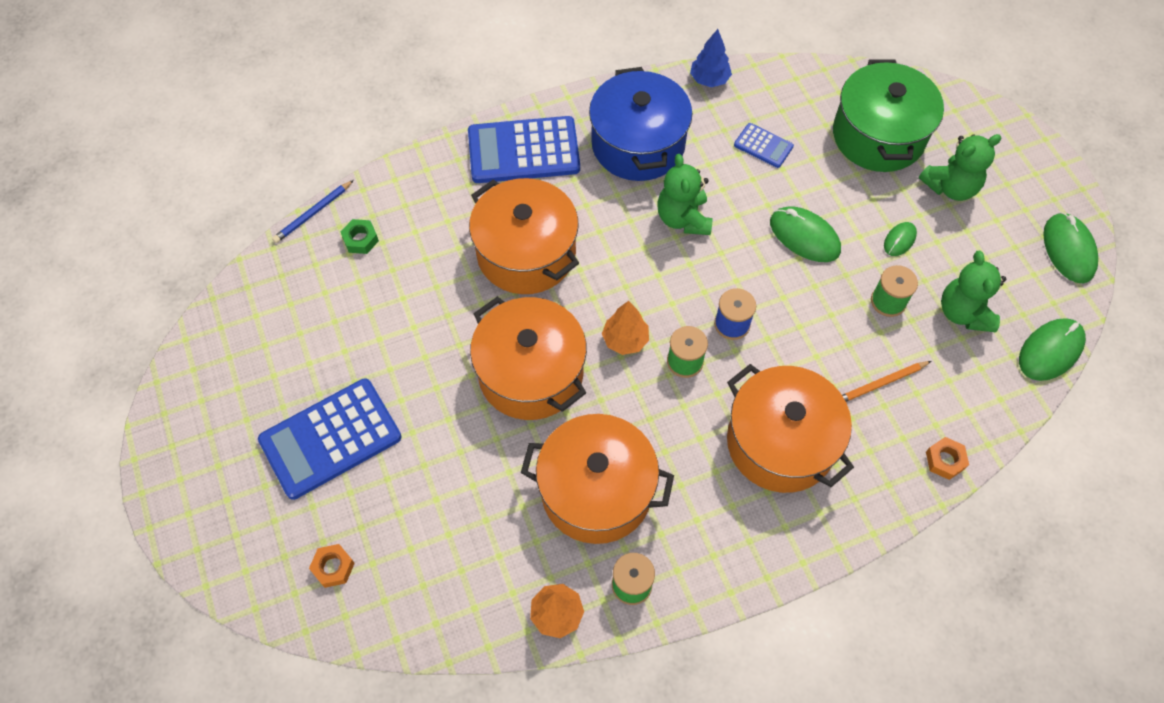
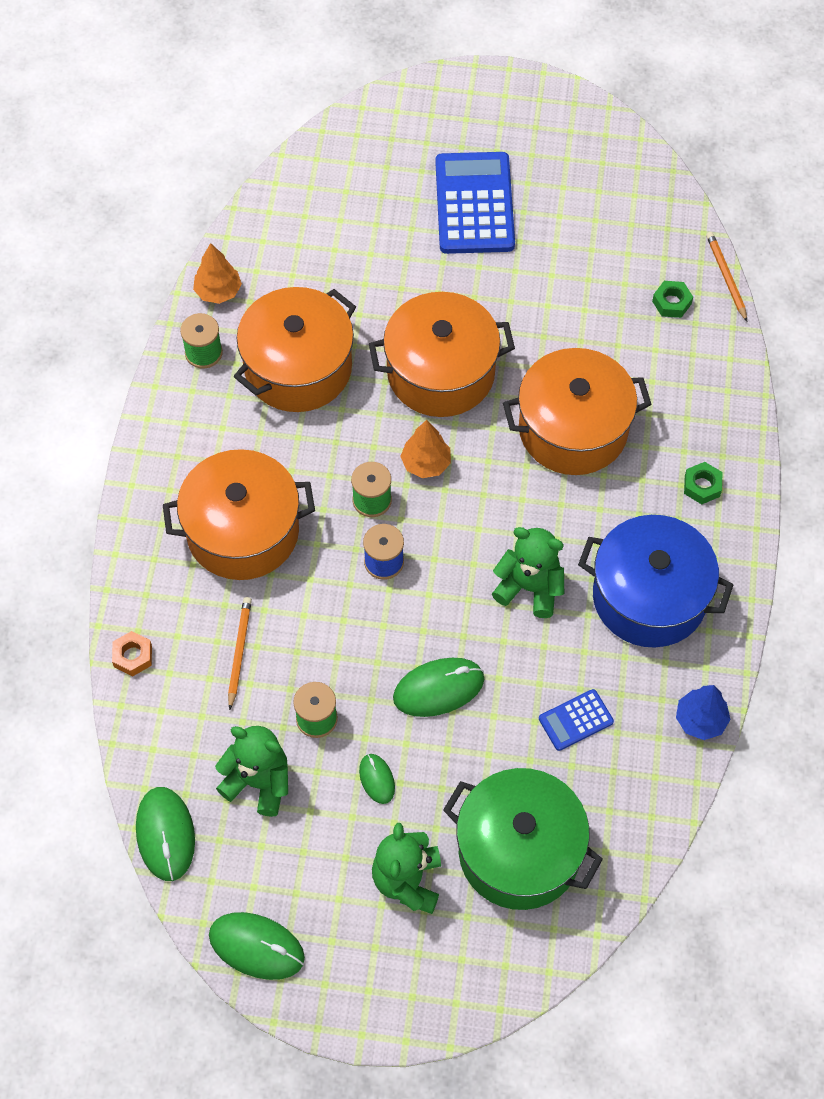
camera: 120 degrees right, 0 degrees up
(313, 213) = (726, 277): blue pencil -> orange pencil
(333, 567) = (360, 165): orange nut -> none
(523, 151) = (702, 486): blue calculator -> green nut

